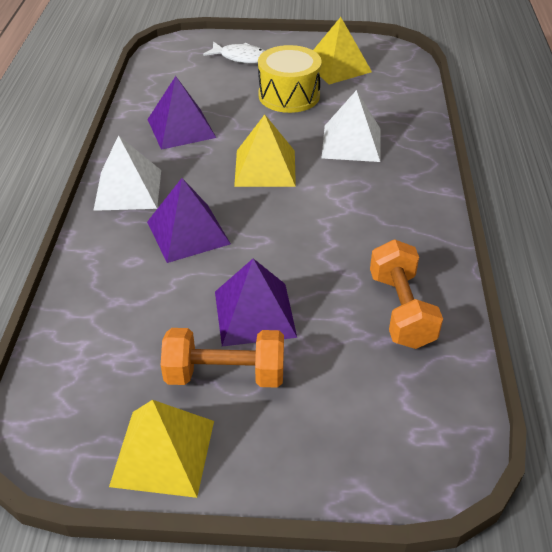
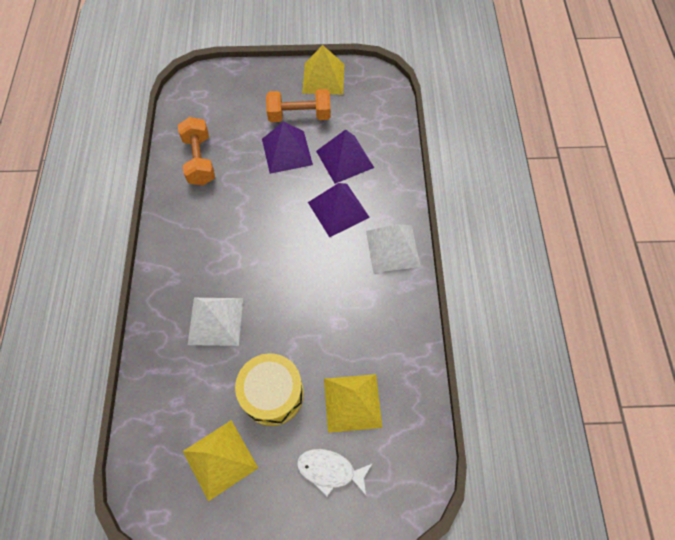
camera: 175 degrees right, 20 degrees up
(181, 128) = (369, 330): purple pyramid -> purple pyramid (344, 159)
(265, 168) = (289, 282): yellow pyramid -> yellow pyramid (352, 402)

